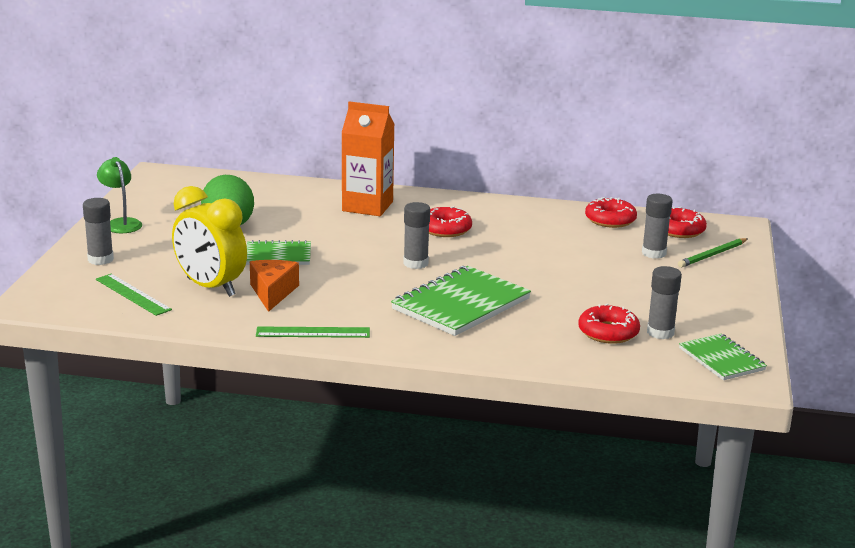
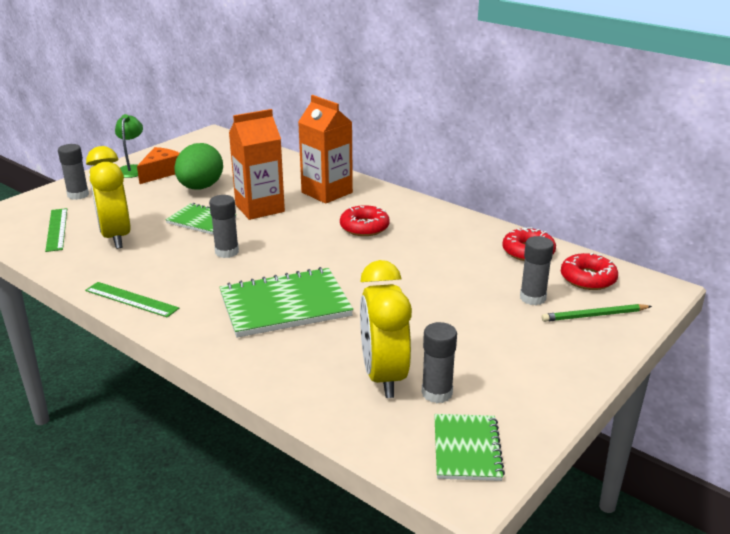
camera: 30 degrees right, 5 degrees up
(273, 292) = (153, 253): orange cheese -> orange cheese (161, 173)
(321, 233) = (259, 208): none -> orange carton
(415, 263) = (298, 254): grey glue stick -> grey glue stick (227, 252)
(608, 332) = (383, 376): red donut -> yellow clock

